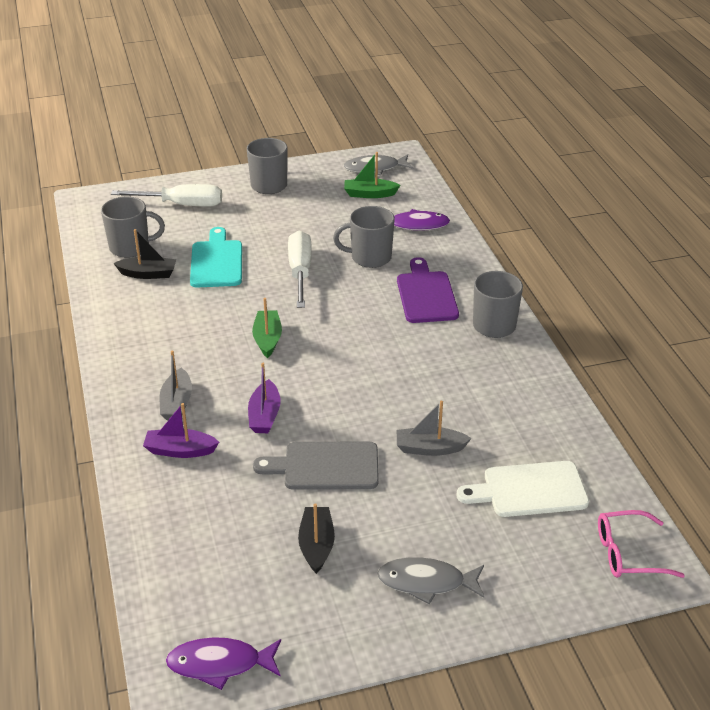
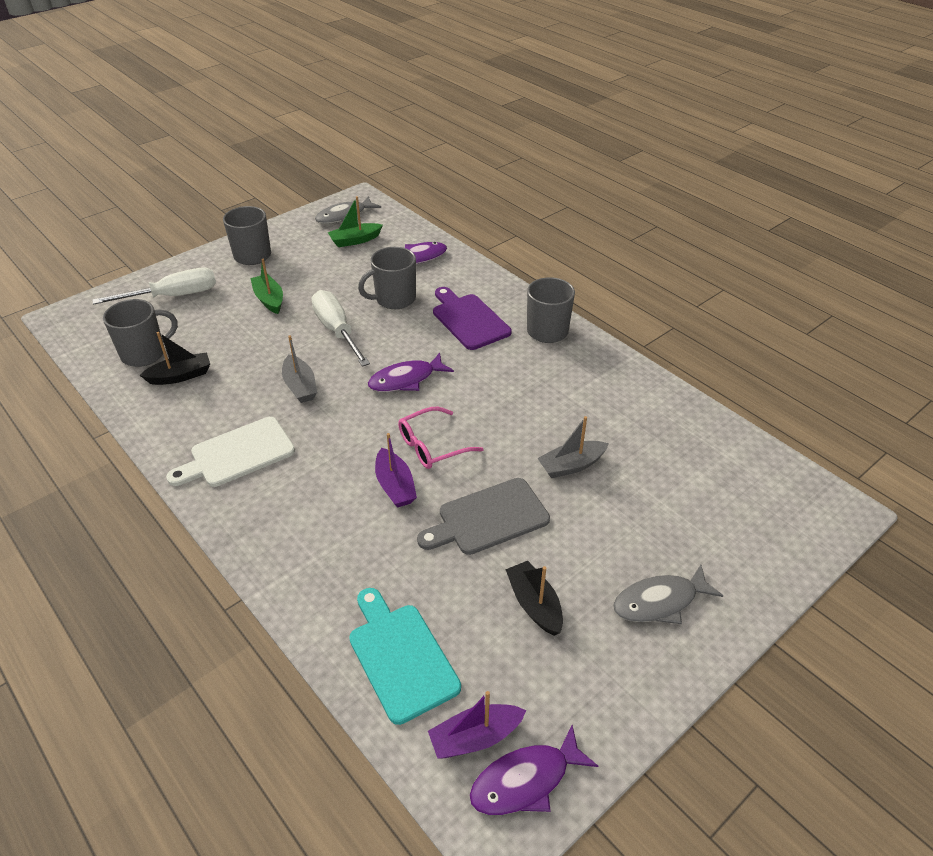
camera: 25 degrees left, 5 degrees up
(177, 403) = (296, 503): grey boat -> grey boat (300, 386)
(180, 450) = (331, 554): purple boat -> purple boat (475, 737)
(216, 262) = (246, 343): turquoise cutting board -> turquoise cutting board (400, 657)
(267, 339) = (347, 406): green boat -> green boat (269, 299)
(333, 331) = (406, 379): none -> purple fish
(529, 490) = (683, 475): white cutting board -> white cutting board (238, 454)
(628, 553) = (802, 504): pink glasses -> pink glasses (432, 446)

